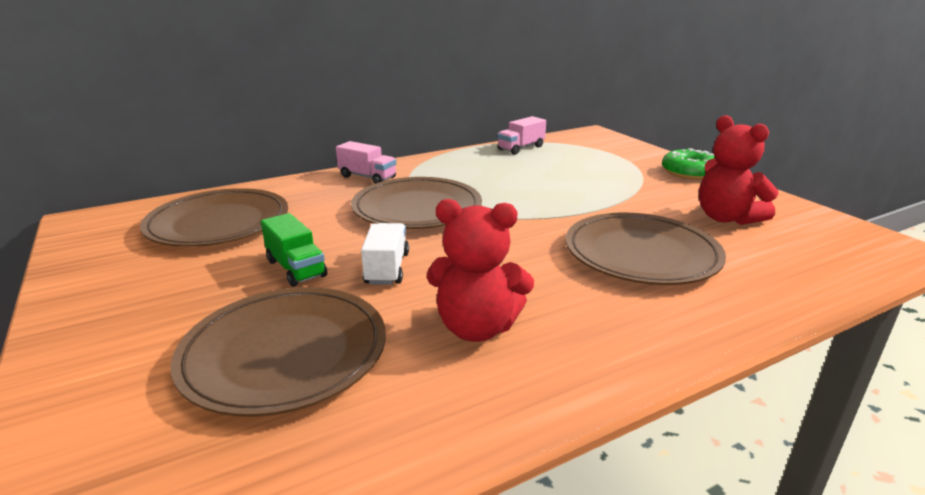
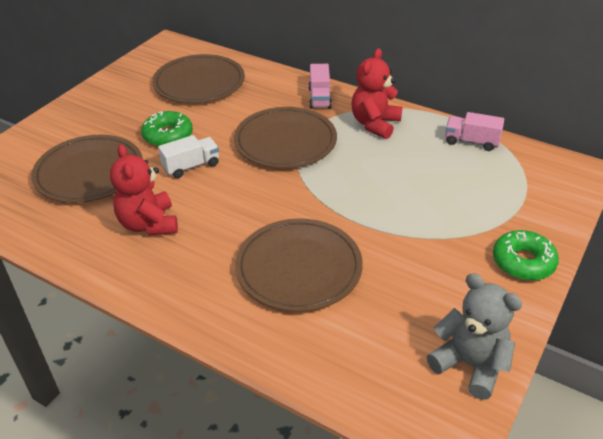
camera: 60 degrees right, 15 degrees up
(296, 268) = (168, 135): green truck -> green donut
(726, 218) = (418, 305): red teddy bear -> red teddy bear (375, 124)
(809, 219) = (470, 365): none -> grey teddy bear

